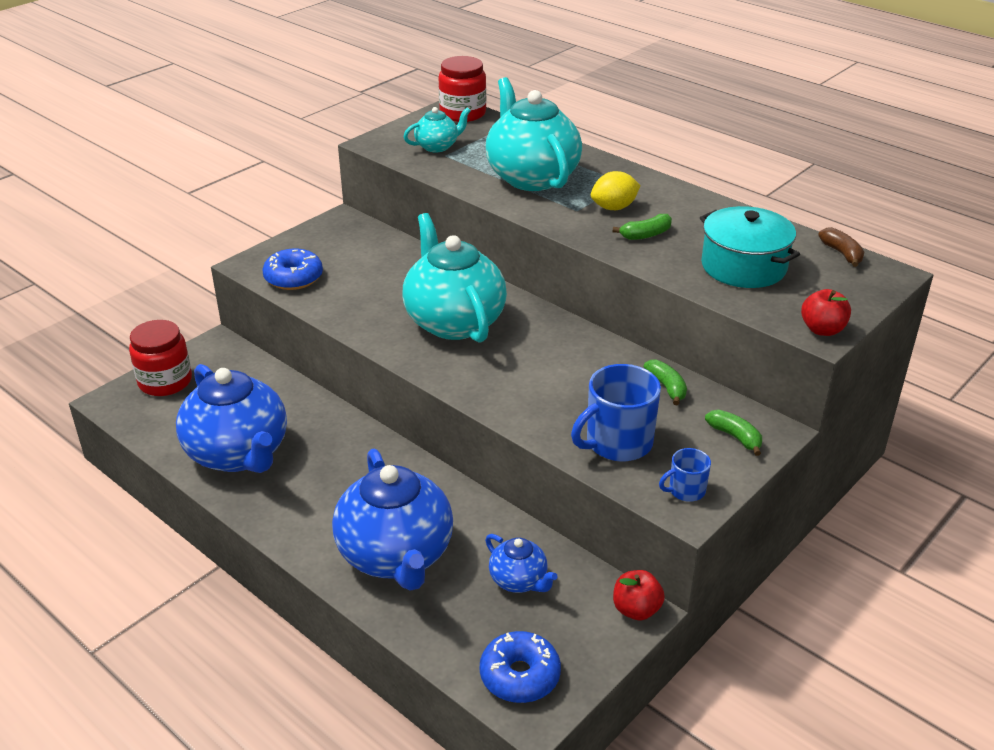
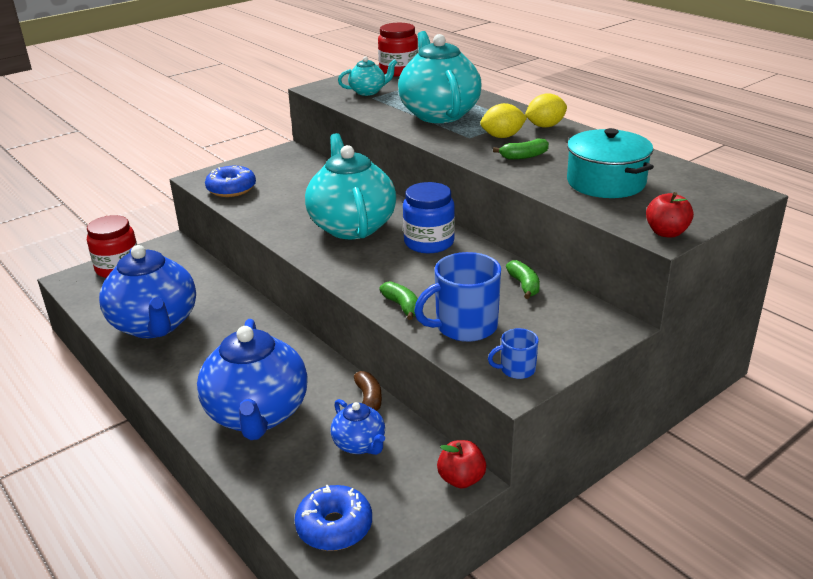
camera: 10 degrees right, 5 degrees down
(548, 338) = (429, 242): none -> blue jar
(657, 190) = (545, 126): none -> yellow lemon
(735, 437) = (577, 328): green banana -> green banana (402, 306)
(842, 253) = (702, 176): brown banana -> brown banana (369, 399)

